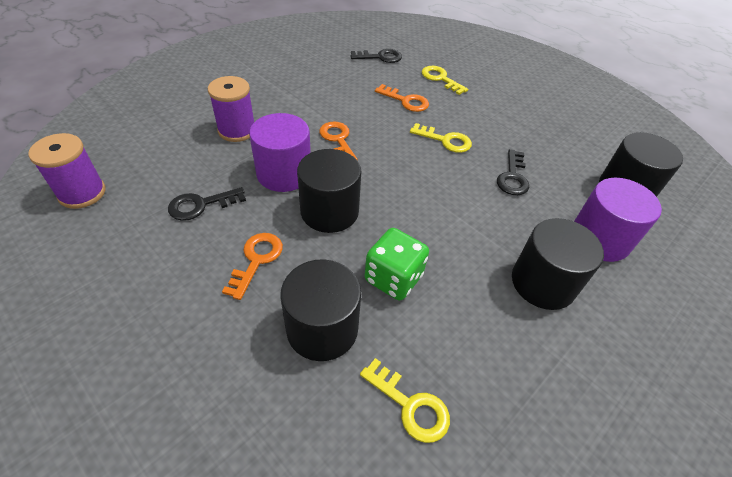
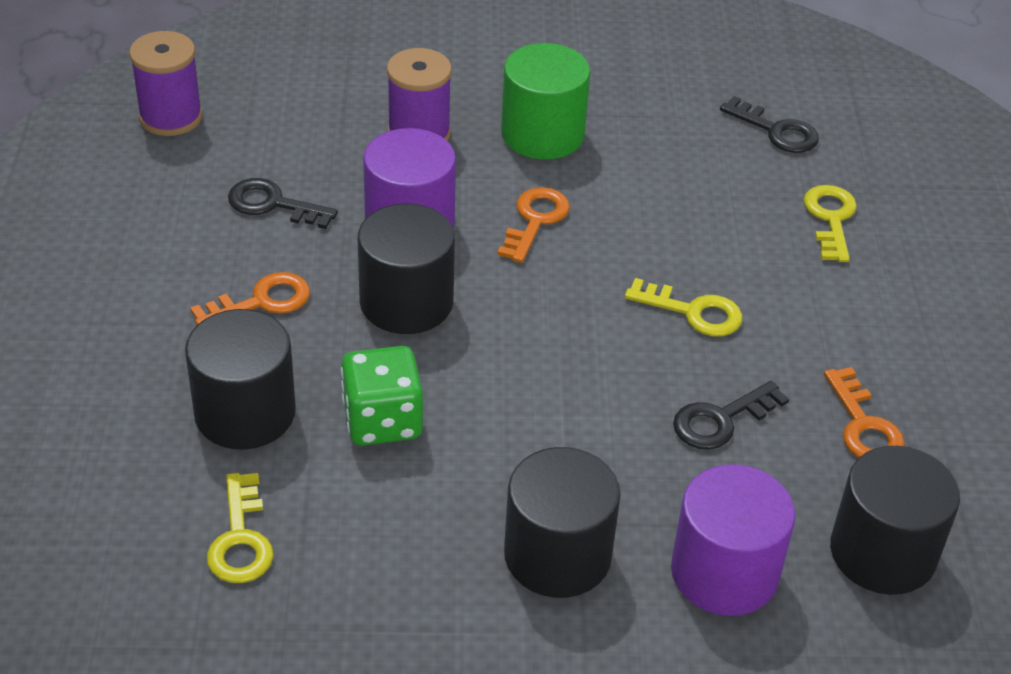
camera: 45 degrees right, 5 degrees down
(293, 102) = (542, 134): none -> green cylinder
(406, 101) = (716, 222): orange key -> orange key (863, 426)
(445, 140) = (693, 312): yellow key -> yellow key turned 45 degrees counterclockwise

